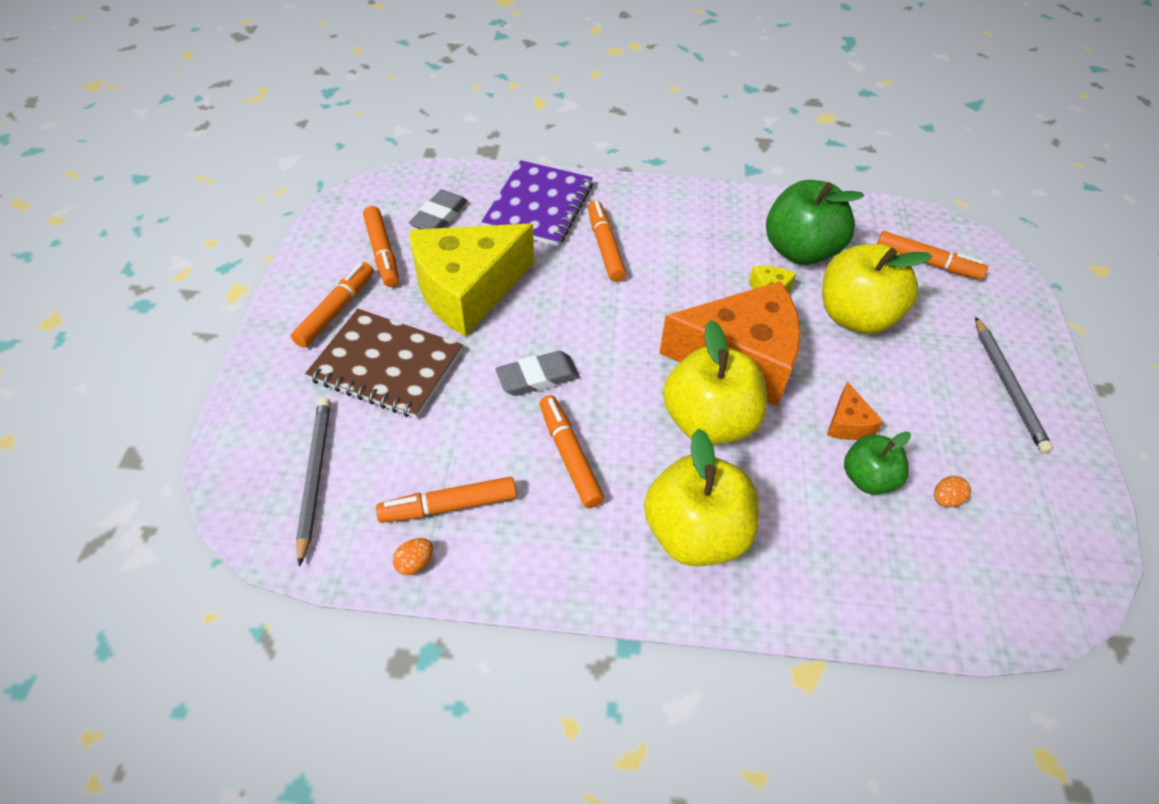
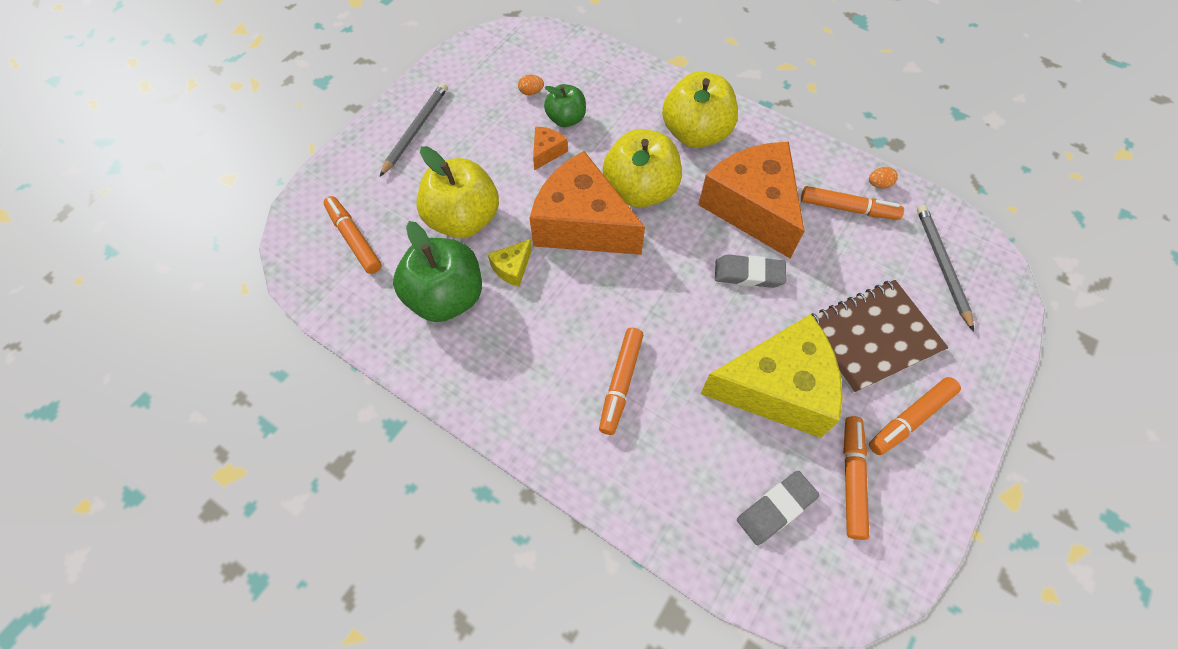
camera: 150 degrees left, 10 degrees up
(314, 476) = (941, 265): grey pencil -> grey pencil turned 150 degrees clockwise
(386, 366) = (871, 337): brown notebook -> brown notebook turned 75 degrees counterclockwise
(539, 206) = (658, 473): purple notebook -> none
(569, 456) = (752, 207): orange marker -> orange cheese

